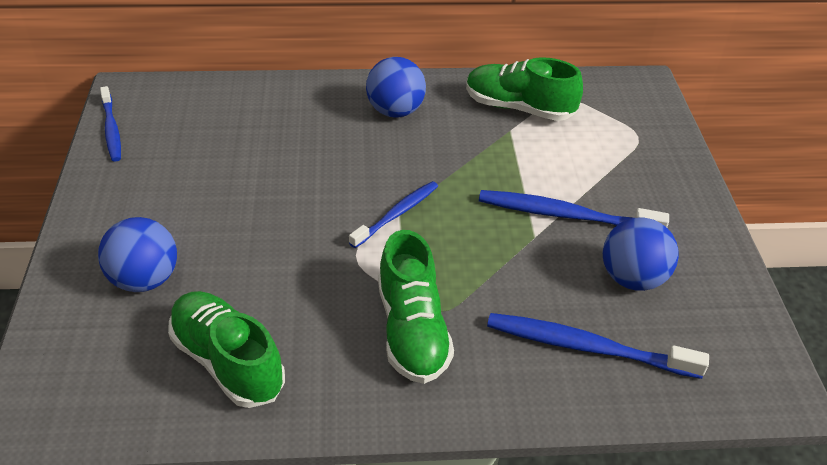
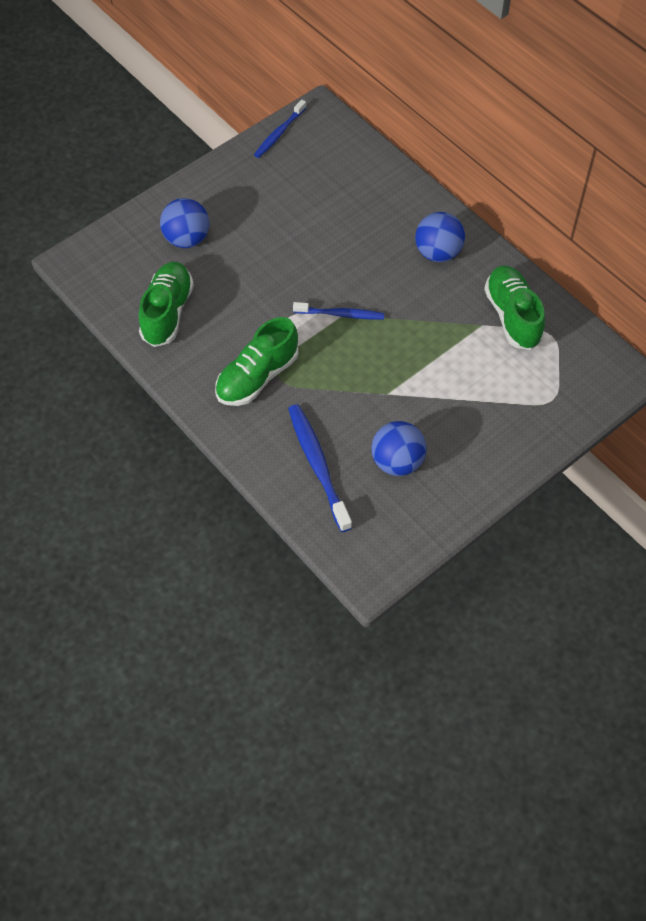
camera: 55 degrees right, 15 degrees up
(565, 215) = (423, 399): blue toothbrush -> none

